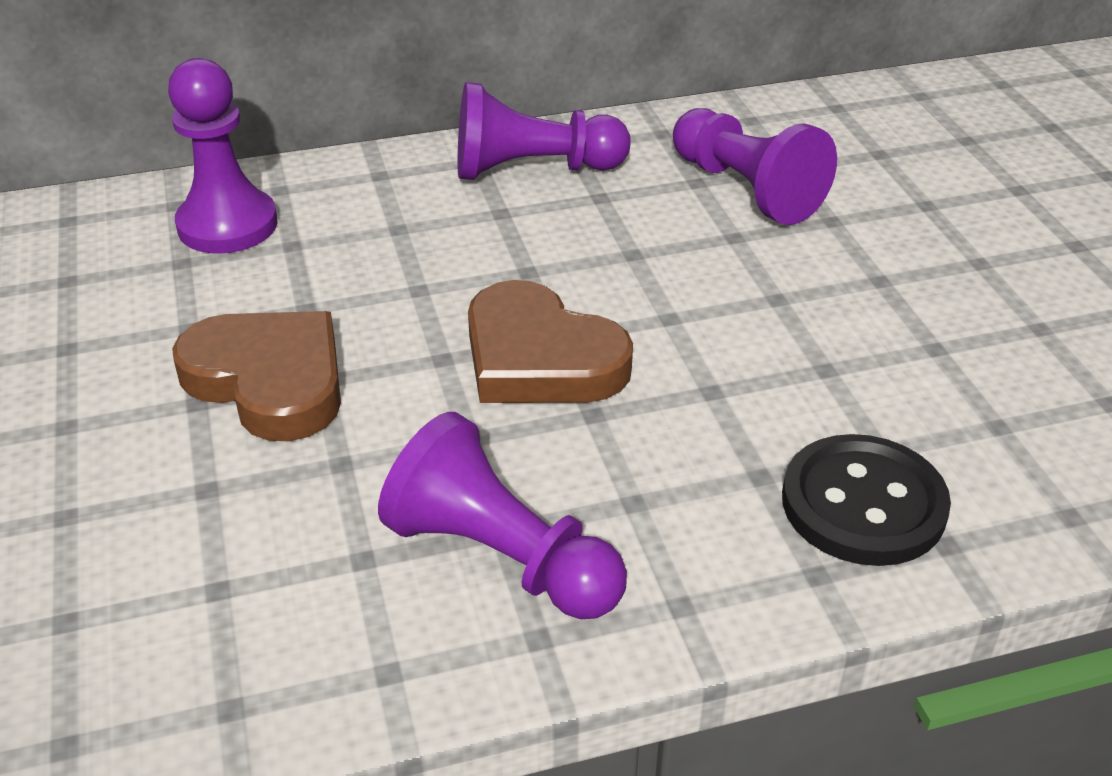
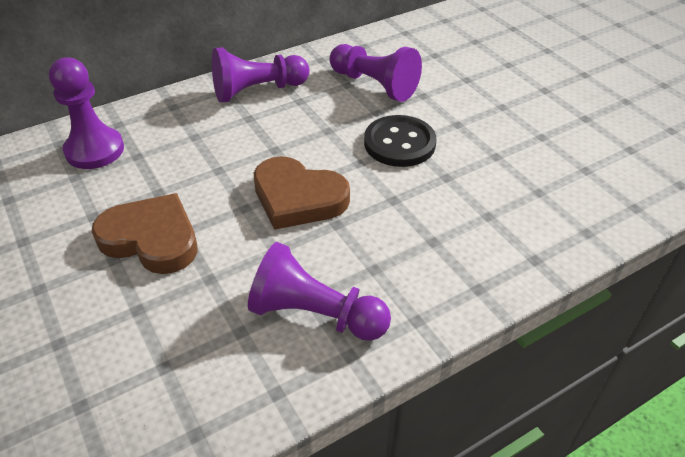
camera: 15 degrees left, 5 degrees up
(863, 504) = (488, 246): black button -> black button (399, 143)

